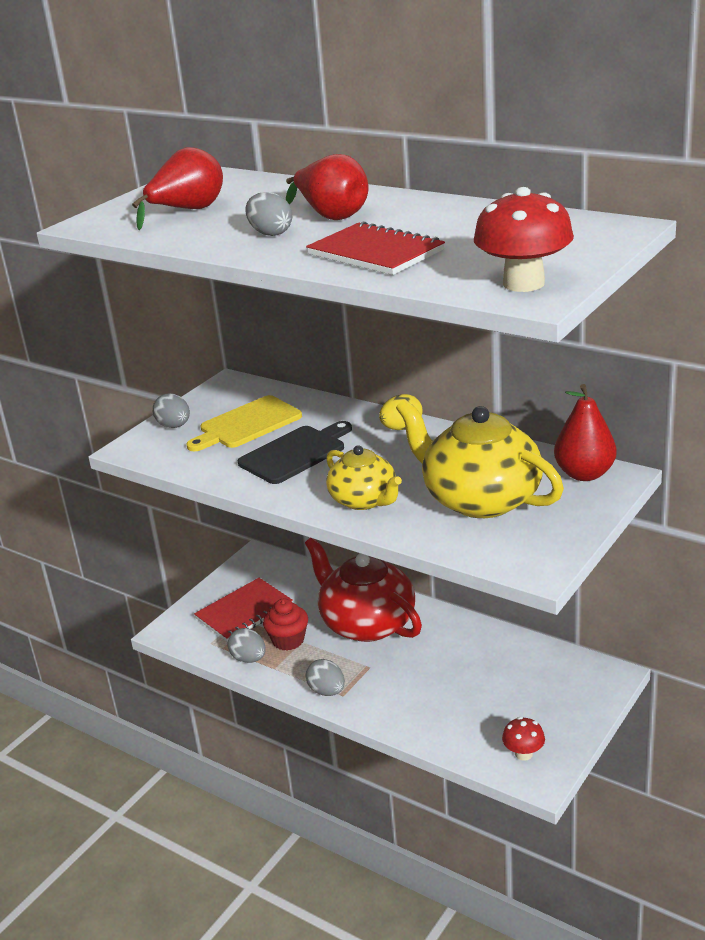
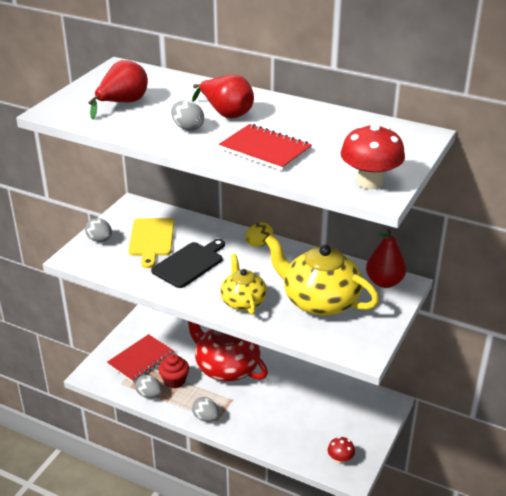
camera: 10 degrees left, 5 degrees up
(247, 424) = (151, 239): yellow cutting board -> yellow cutting board turned 45 degrees counterclockwise
(364, 500) = (243, 301): yellow teapot -> yellow teapot turned 150 degrees counterclockwise

